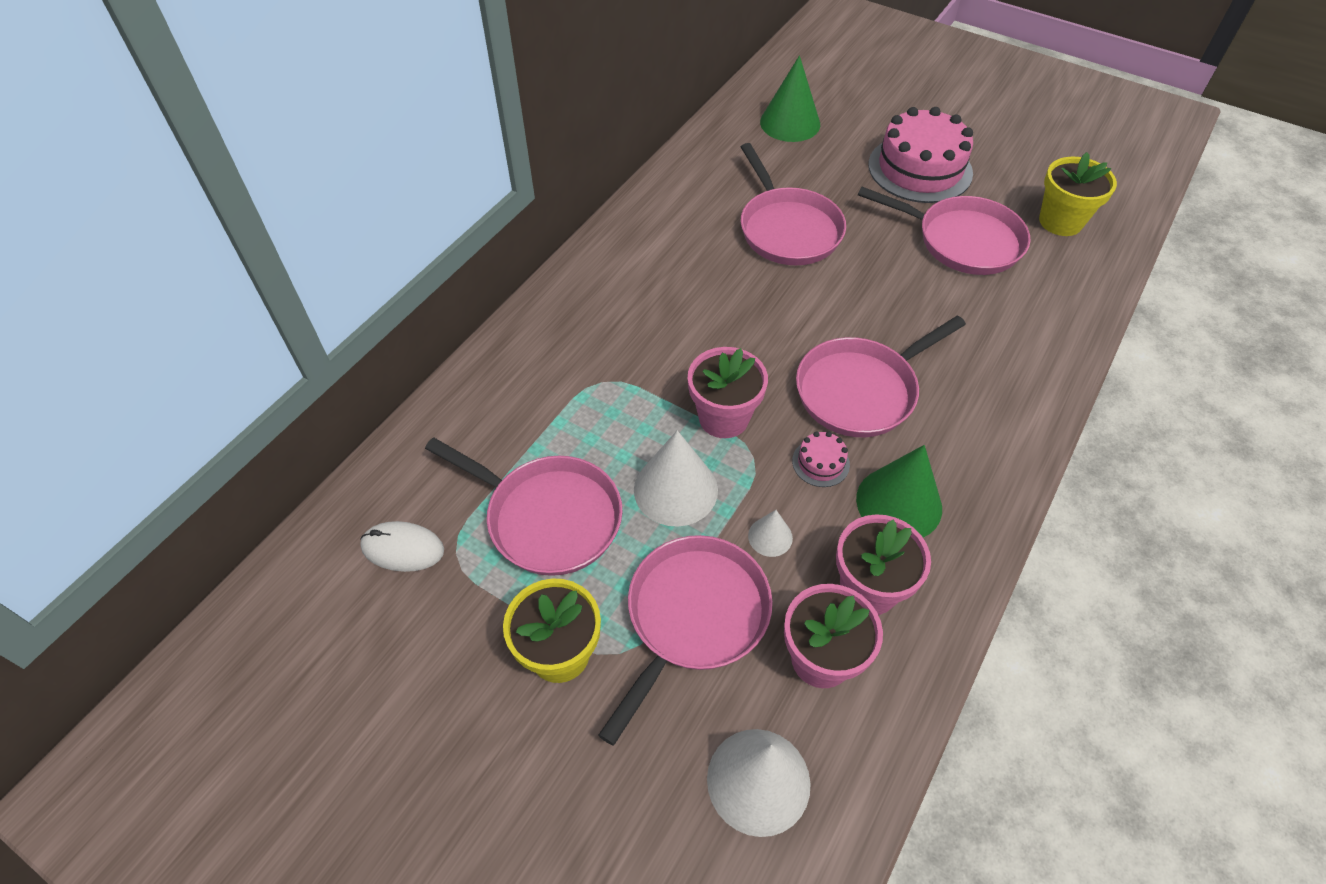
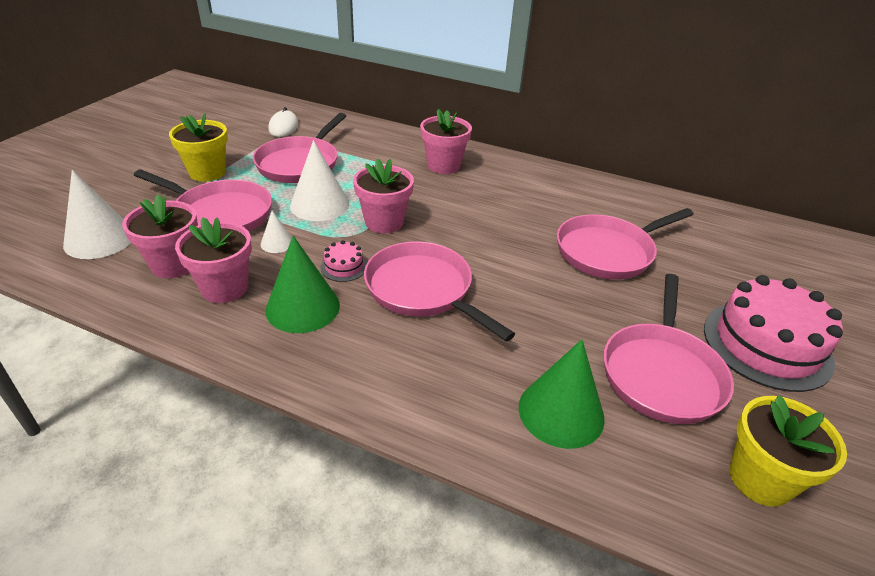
camera: 80 degrees right, 15 degrees down
(580, 341) = (443, 165): none -> pink flower pot
(790, 123) = (766, 253): green cone -> green cone (561, 412)

